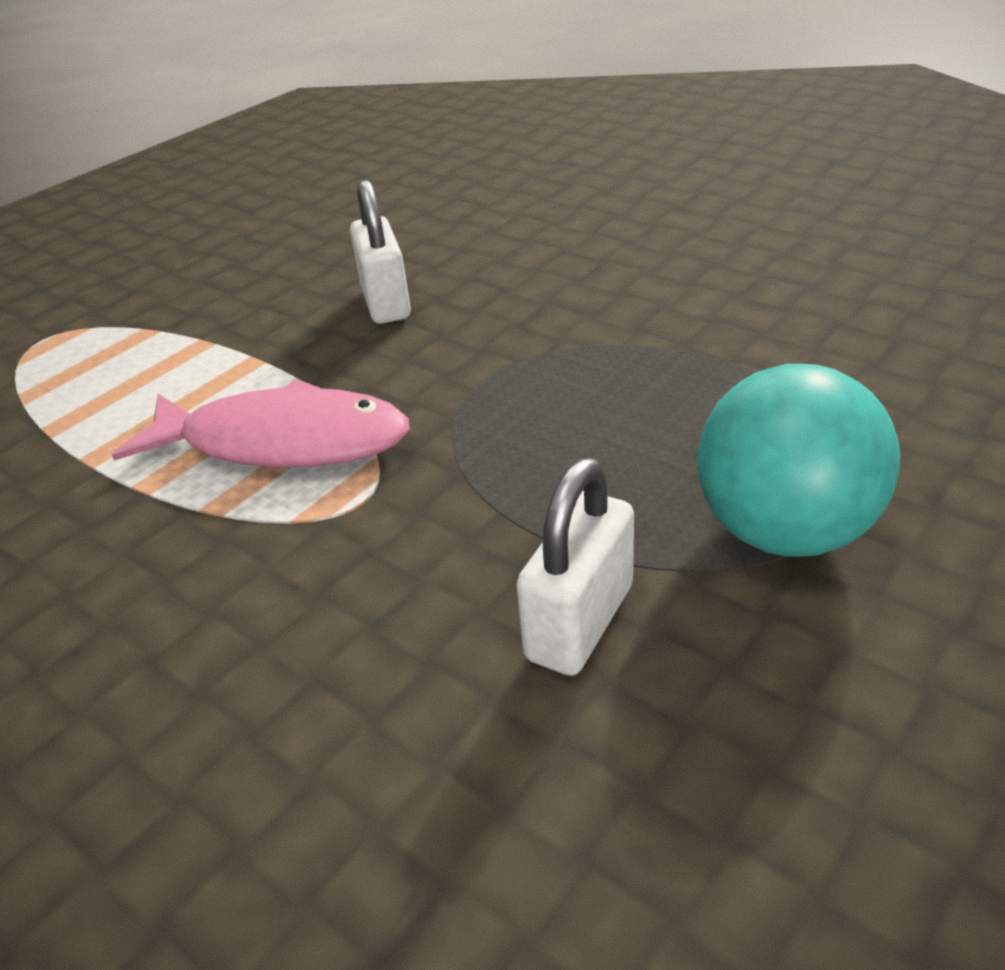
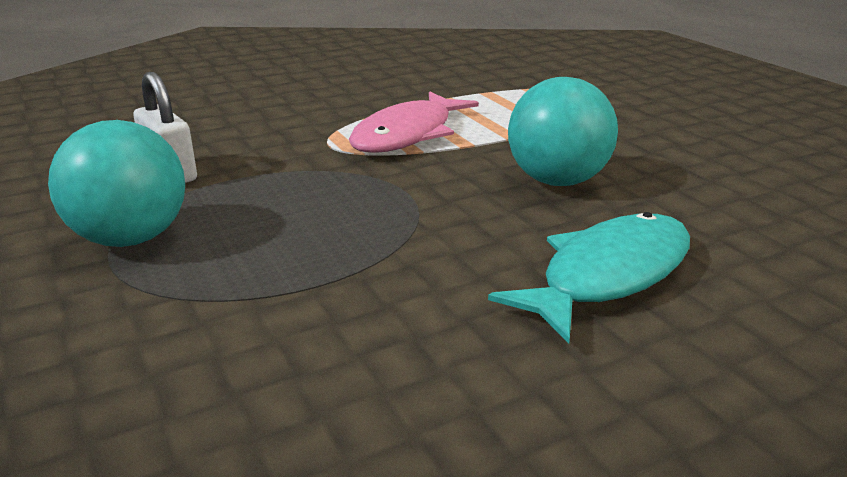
camera: 110 degrees right, 10 degrees down
(386, 303) = (557, 181): white padlock -> turquoise ball
(565, 246) = (608, 275): none -> turquoise fish

